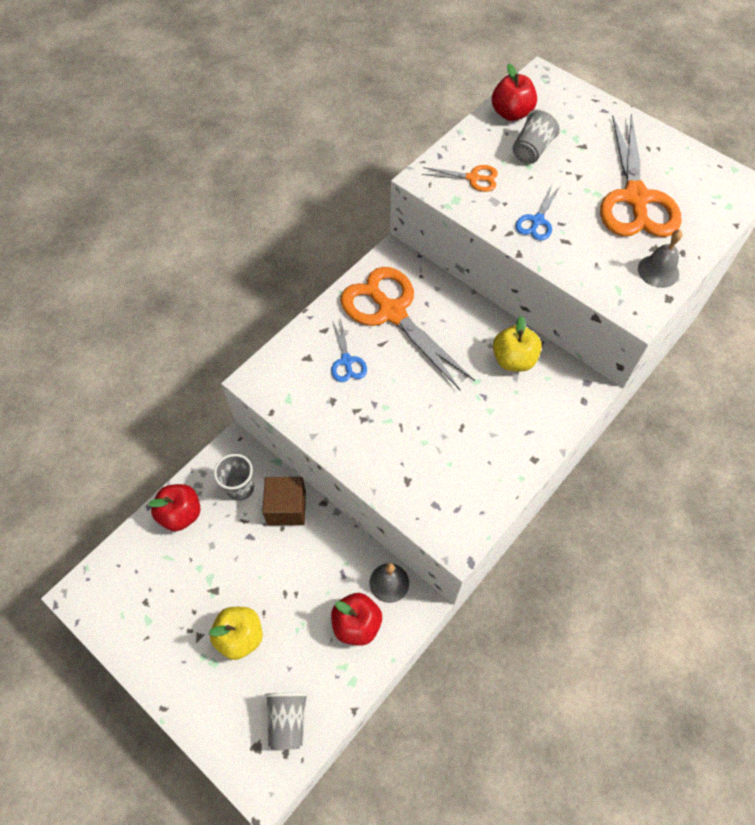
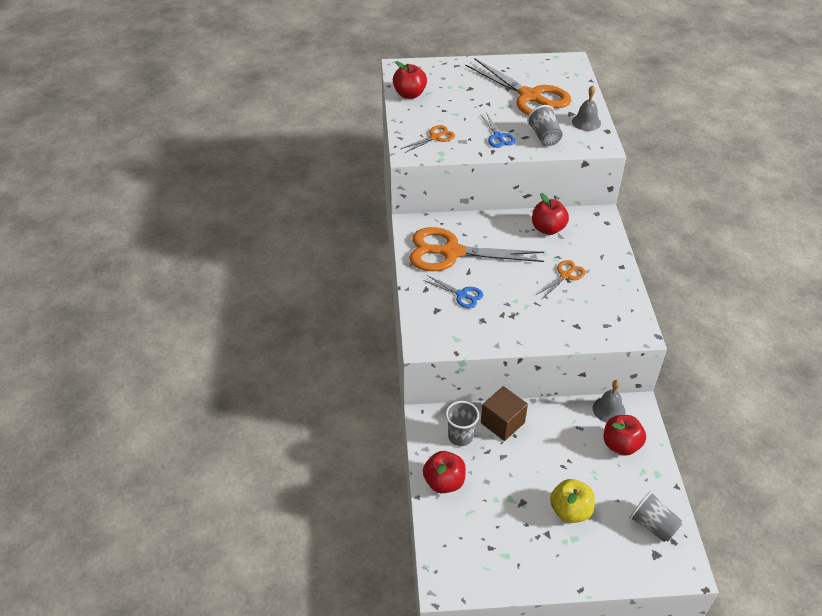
camera: 45 degrees left, 15 degrees down
(465, 421) = (565, 275): none -> orange scissors
(513, 360) = (548, 229): yellow apple -> red apple
(531, 150) = (446, 105): grey cup -> grey cup (544, 137)

